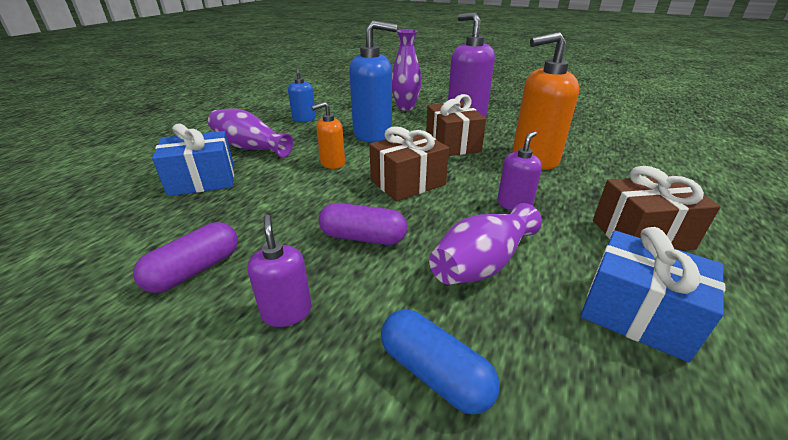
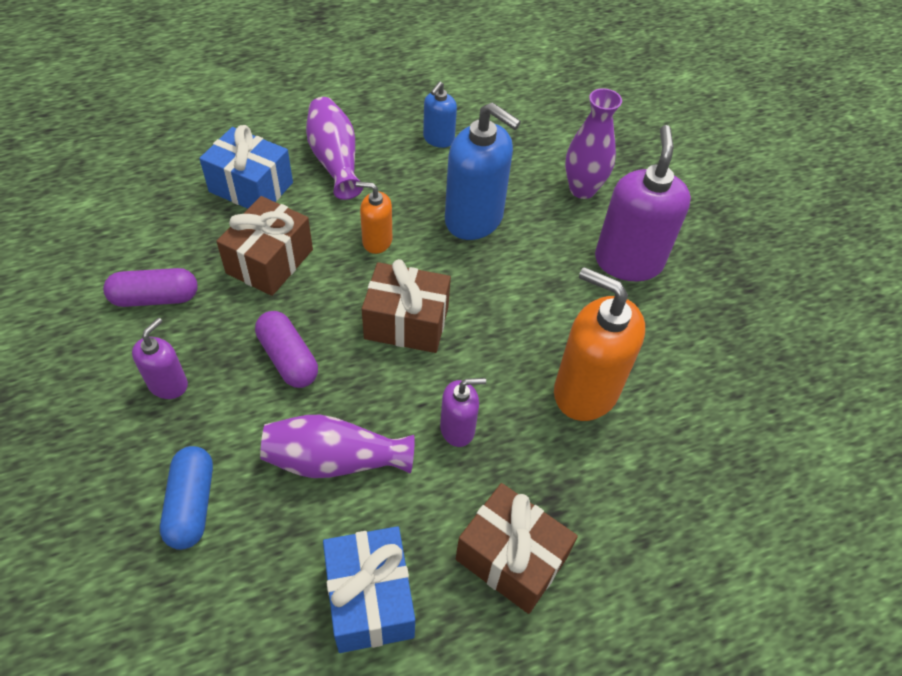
camera: 40 degrees right, 20 degrees up
(452, 144) = (534, 299): brown gift -> brown gift (270, 261)

